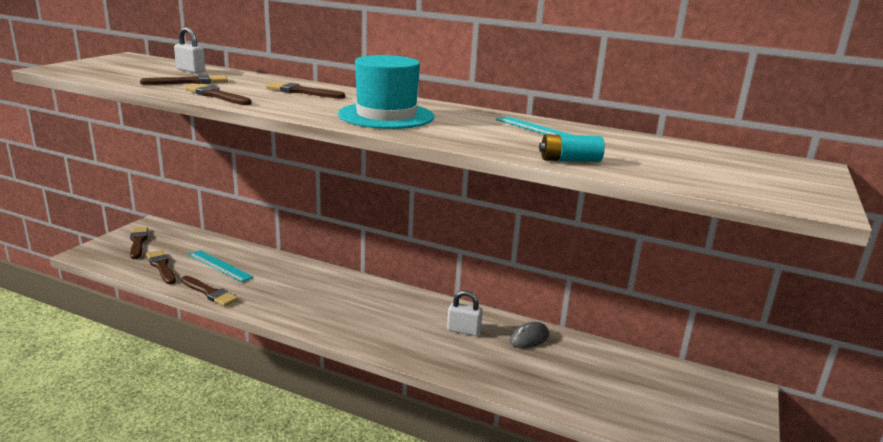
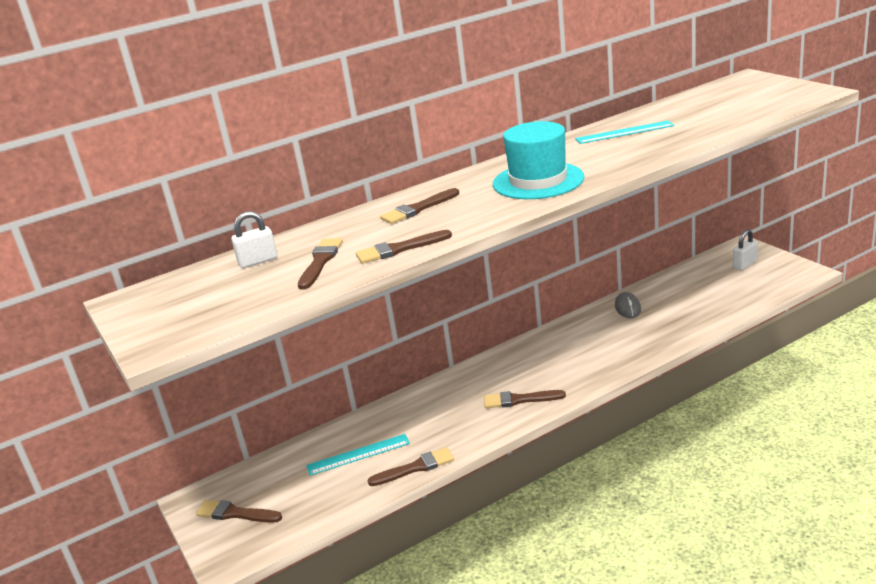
camera: 50 degrees left, 5 degrees up
(161, 266) = (322, 498): brown brush -> brown brush (519, 400)
(463, 330) = (595, 334): white padlock -> white padlock (744, 264)
(570, 160) = (702, 136): turquoise battery -> none

